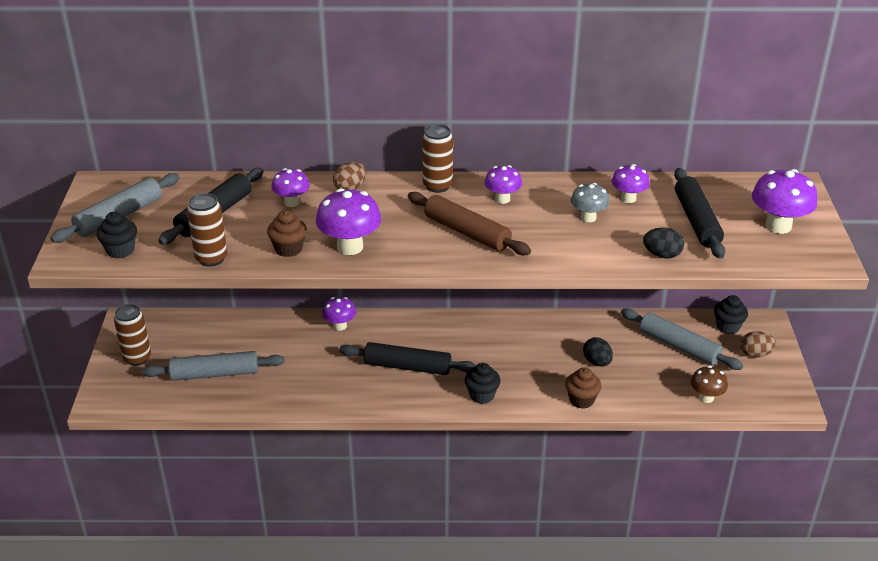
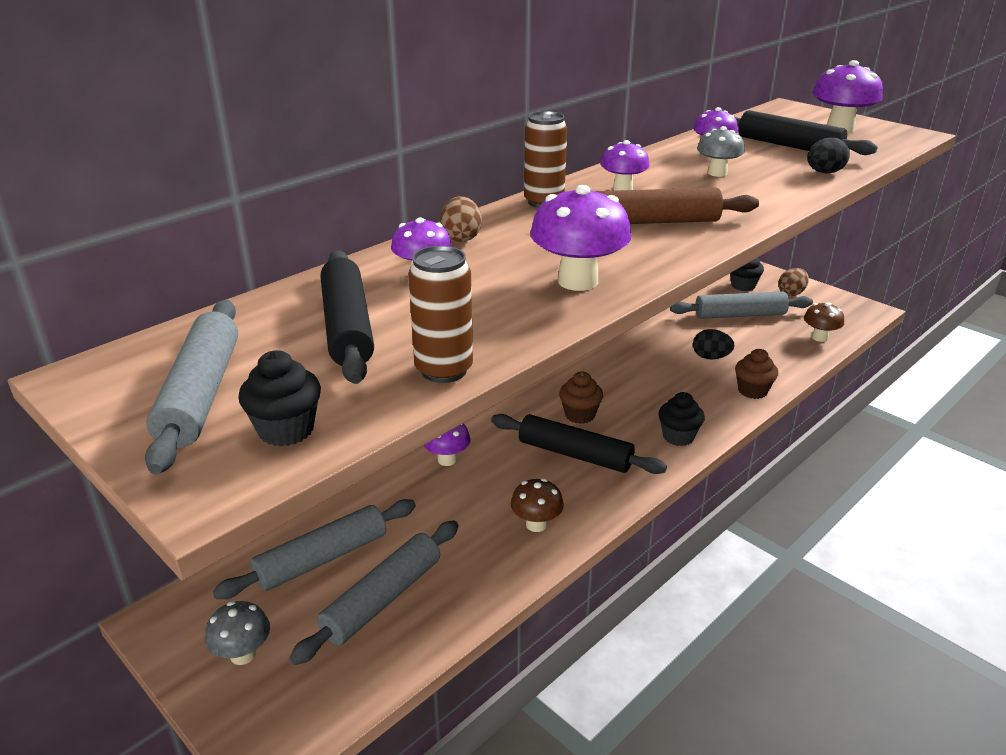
camera: 45 degrees left, 5 degrees down
(137, 358) = (243, 654): brown can -> grey mushroom
(217, 338) = (322, 558): none -> grey rolling pin
(288, 249) = (517, 314): brown cupcake -> brown cupcake (579, 415)
(329, 388) = (536, 524): none -> brown mushroom
(407, 366) = (575, 454): black rolling pin -> black rolling pin turned 60 degrees clockwise

